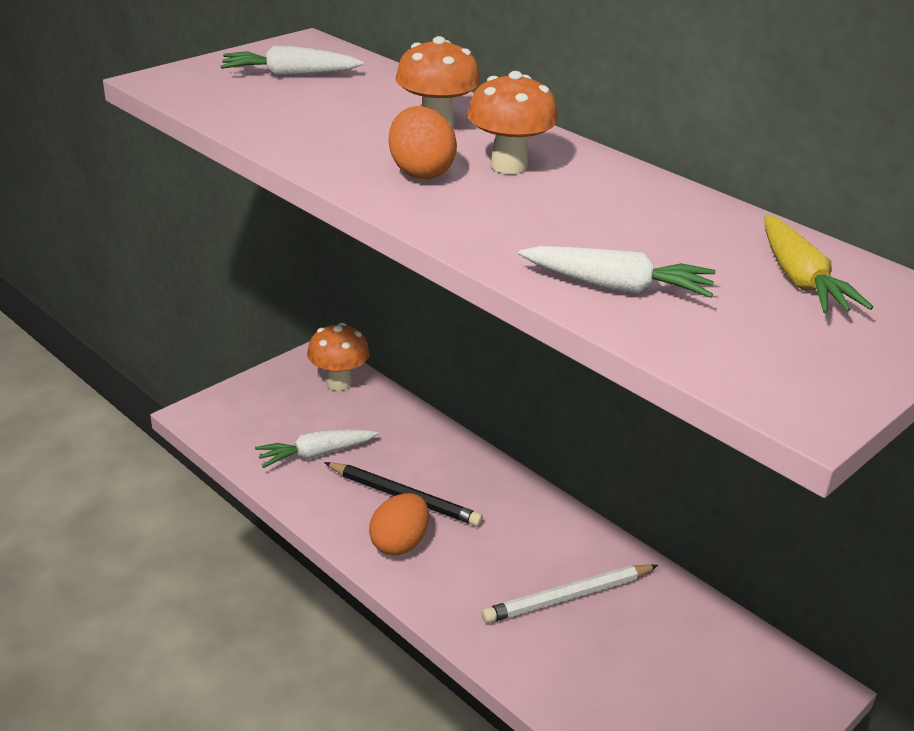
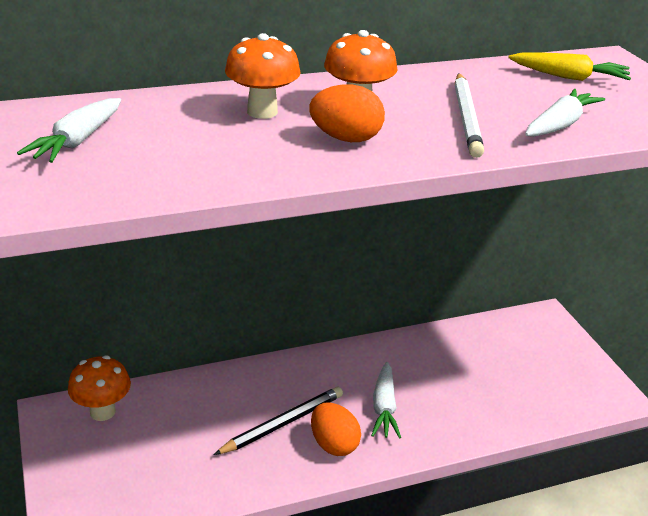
camera: 65 degrees left, 0 degrees up
(315, 454) = (191, 459): white carrot -> white carrot (384, 408)
(568, 597) = (432, 380): white pencil -> white pencil (467, 118)

